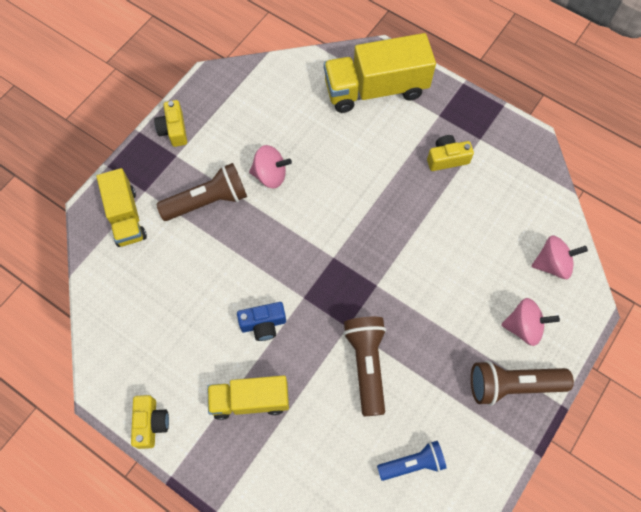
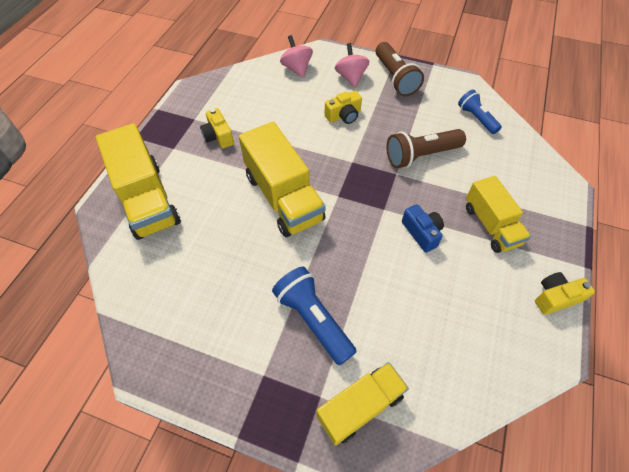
camera: 105 degrees left, 10 degrees down
(174, 130) = (227, 390): yellow camera -> yellow camera (344, 116)
(208, 201) = (313, 319): brown flashlight -> blue flashlight
(270, 175) = (267, 267): pink spinning top -> none
(345, 205) = (283, 197): none -> yellow truck

